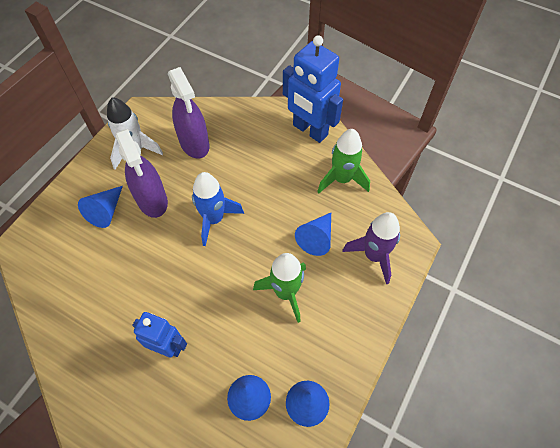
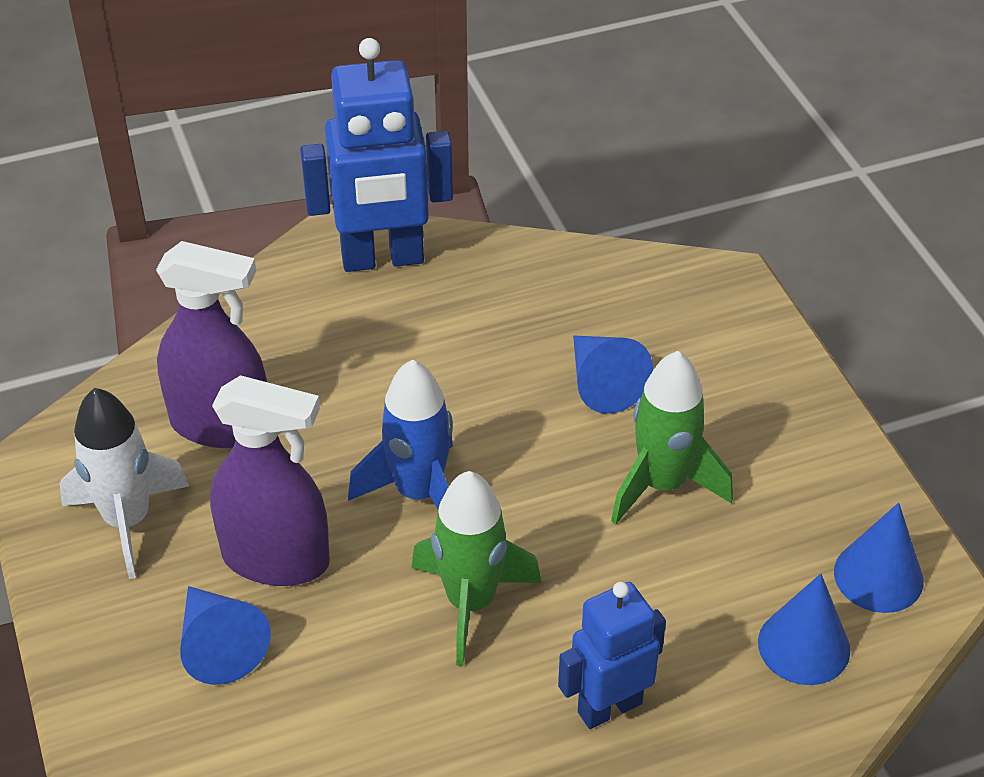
camera: 50 degrees left, 15 degrees down
(342, 179) = (526, 283): green rocket -> green rocket (471, 603)
(373, 255) = (705, 337): purple rocket -> none

